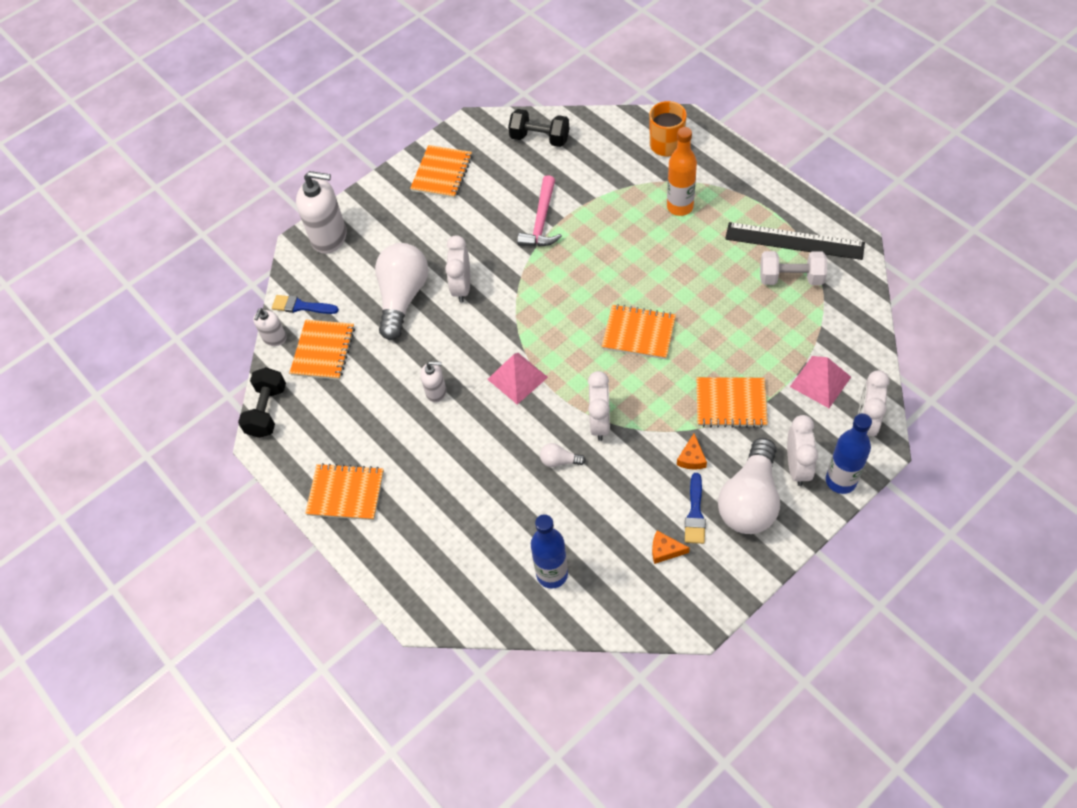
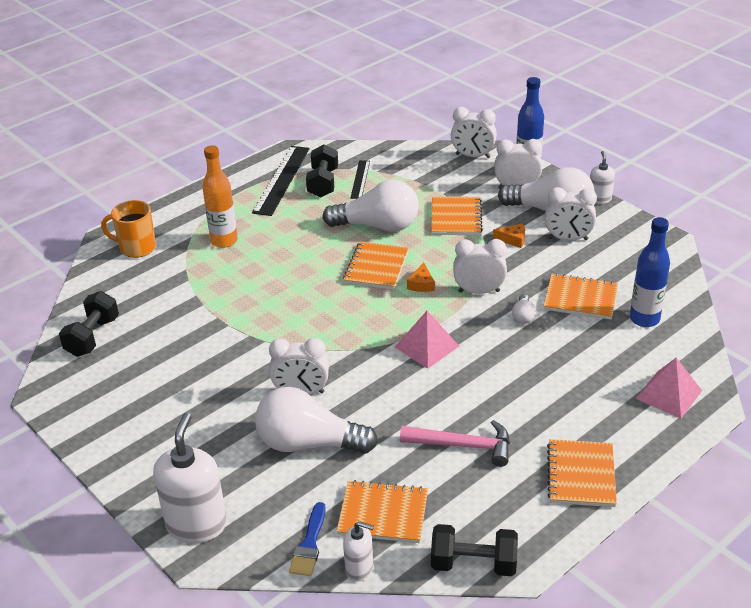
camera: 95 degrees left, 20 degrees down
(436, 392) = (444, 407): white soap dispenser -> white soap dispenser (599, 199)
(442, 173) = (119, 418): orange notebook -> orange notebook (580, 298)
(541, 221) = (218, 333): pink hammer -> pink hammer (463, 446)
(665, 550) = (606, 255): orange cheese -> orange cheese (421, 284)
(695, 513) = (568, 239): blue brush -> white clock
(711, 331) = (377, 226): none -> white light bulb
(791, 278) = (323, 183): white dumbbell -> black dumbbell
(802, 311) = (360, 179): none -> black ruler
(820, 381) = (433, 174): pink pyramid -> pink pyramid (669, 394)

